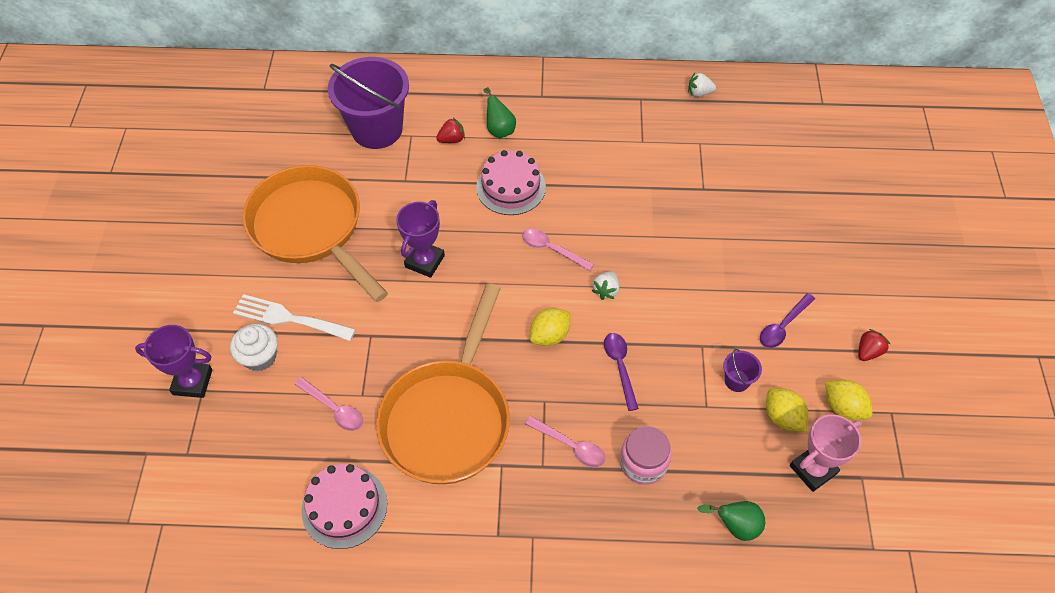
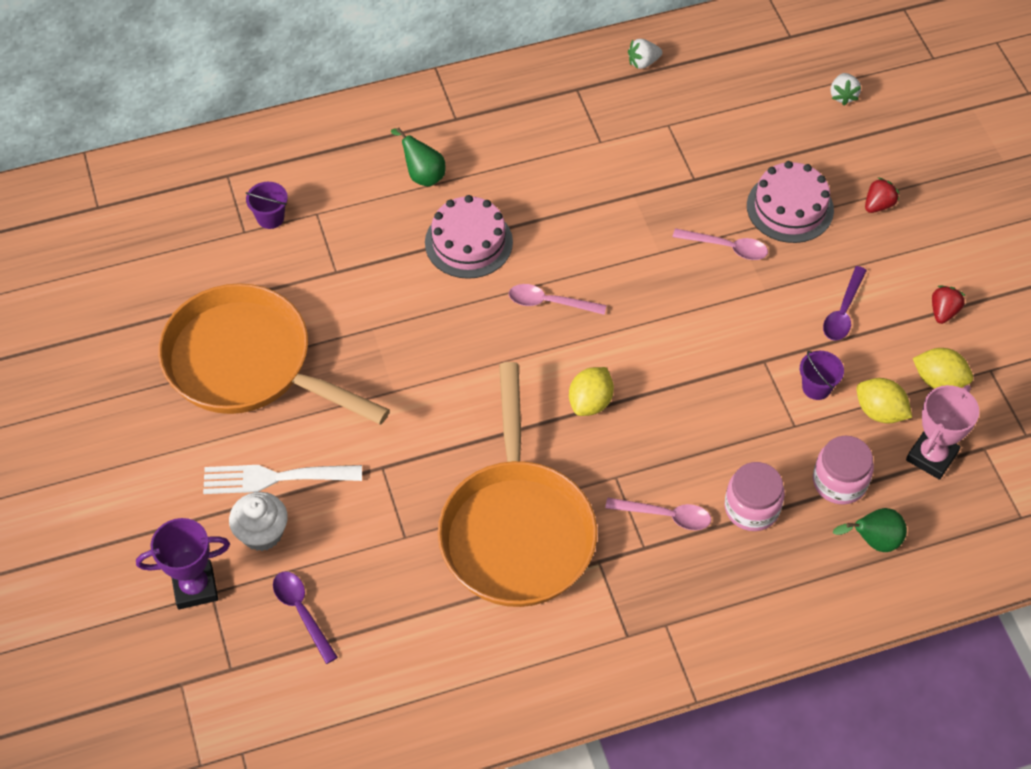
camera: 20 degrees left, 0 degrees up
(334, 409) = (380, 563): pink spoon -> pink spoon (726, 247)
(344, 506) = (443, 663): pink cake -> pink cake (790, 208)
(377, 129) = (270, 218): purple bucket -> purple bucket, size x0.41
(424, 261) = (406, 361): purple trophy -> none
(452, 139) = (370, 204): red strawberry -> red strawberry (878, 205)
(606, 290) = (632, 331): white strawberry -> white strawberry (843, 96)
(620, 367) = (684, 412): purple spoon -> purple spoon (302, 612)
(725, 465) = (839, 481): none -> pink jar

